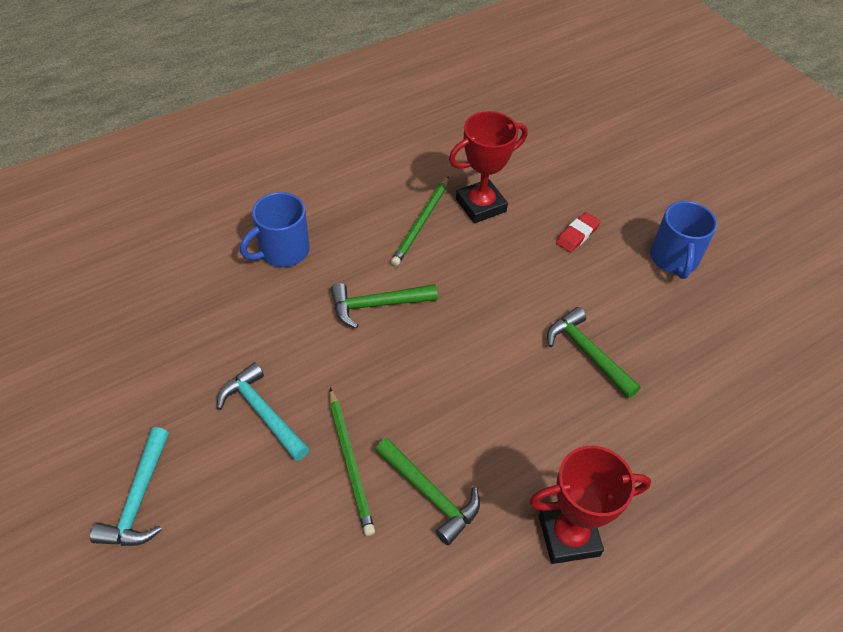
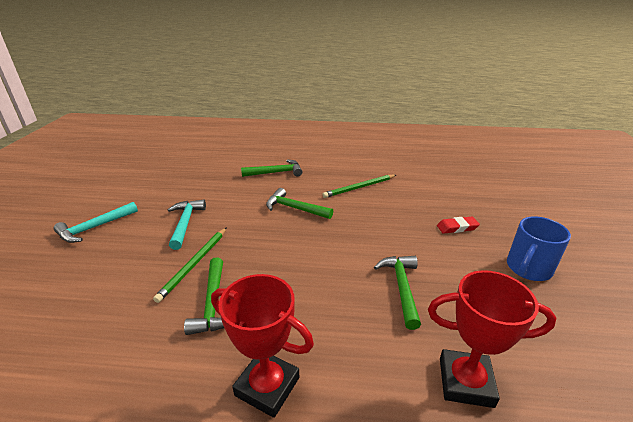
camera: 40 degrees right, 20 degrees down
(282, 251) = (276, 172): blue mug -> green hammer
(480, 205) = (403, 193): red trophy -> red trophy (465, 382)

